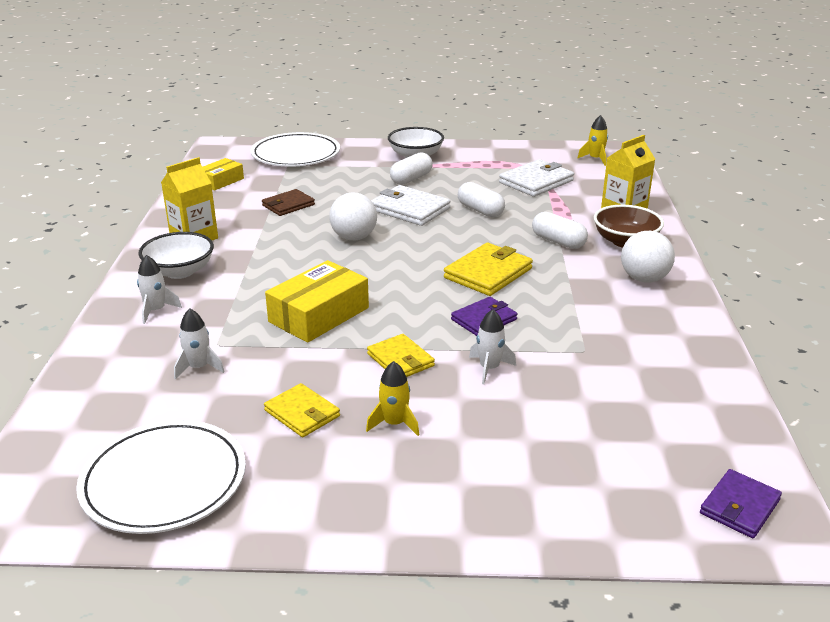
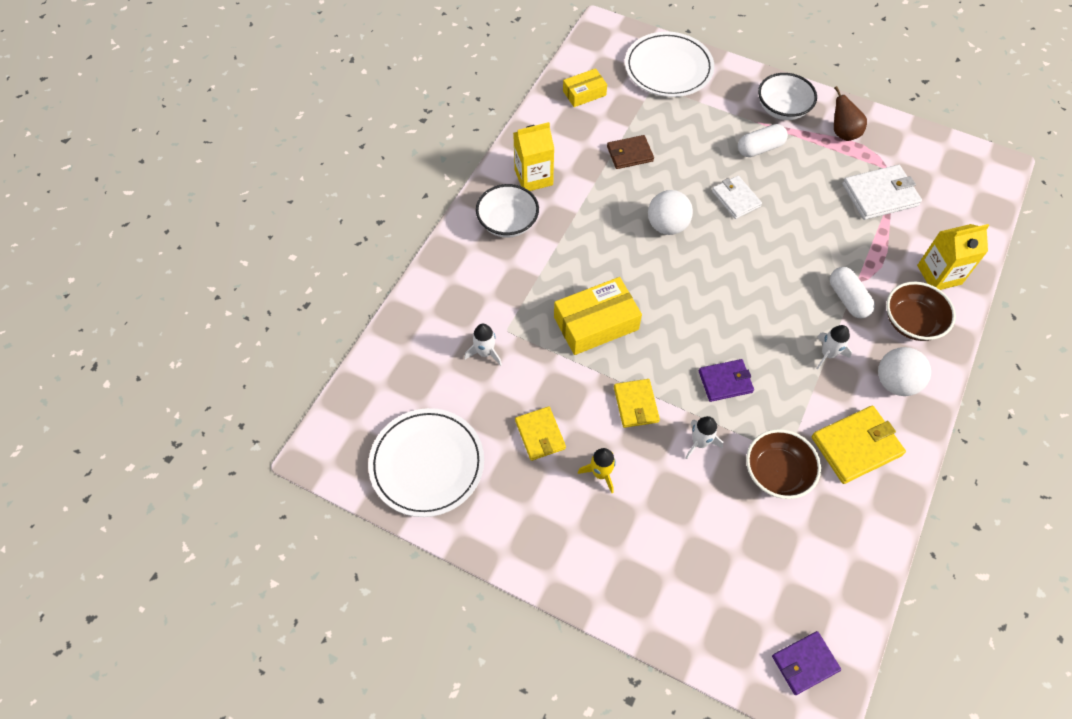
camera: 25 degrees right, 30 degrees up
(156, 310) = (475, 269): white rocket -> white rocket (828, 354)
(410, 209) = (736, 199): white wallet -> white wallet, size x0.66
(478, 158) = (843, 133): none -> brown pear
(480, 210) = (800, 224): white capsule -> none
(488, 273) = (760, 321): yellow wallet -> yellow wallet (856, 446)
(585, 367) = (777, 473): none -> brown bowl
(595, 159) = (964, 175): yellow rocket -> none

